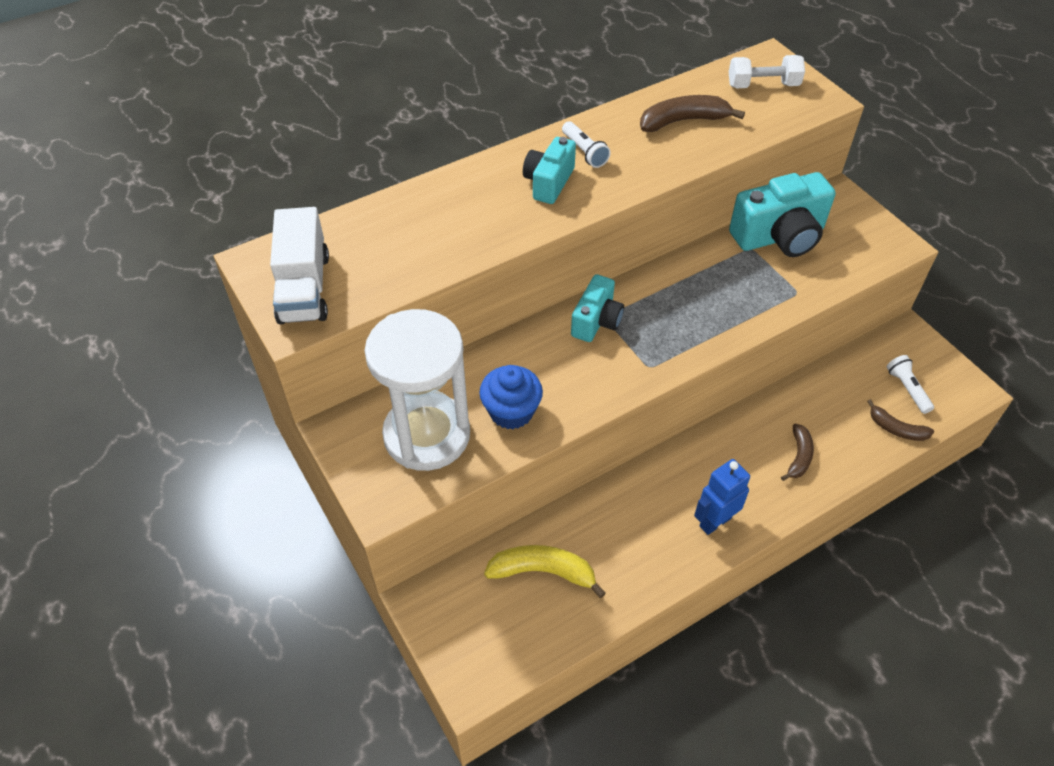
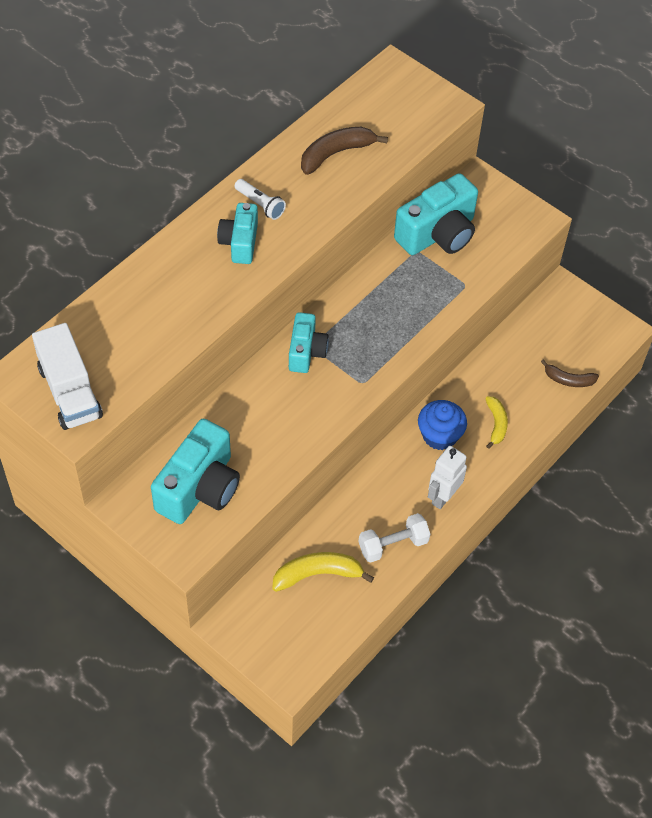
camera: 20 degrees left, 5 degrees up
(427, 435) = (199, 488): white hourglass -> turquoise camera
(511, 411) = (262, 450): blue cupcake -> blue cupcake (439, 435)
(715, 522) = (443, 497): blue robot -> white robot
(763, 85) = (394, 100): white dumbbell -> white dumbbell (393, 545)
(798, 456) = (496, 424): brown banana -> yellow banana
(907, 389) = (570, 342): white flashlight -> none

